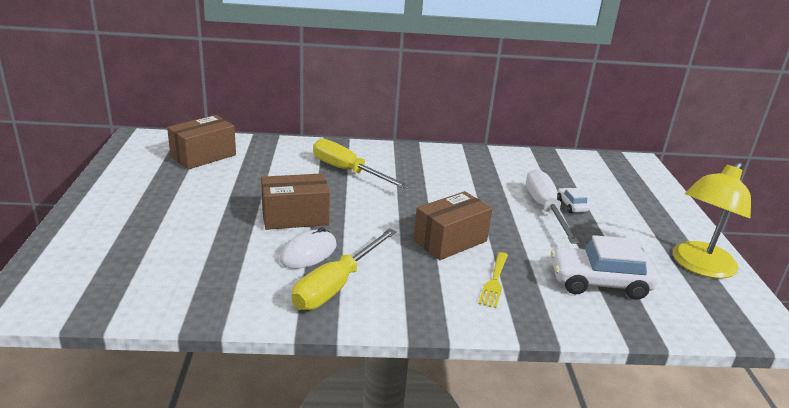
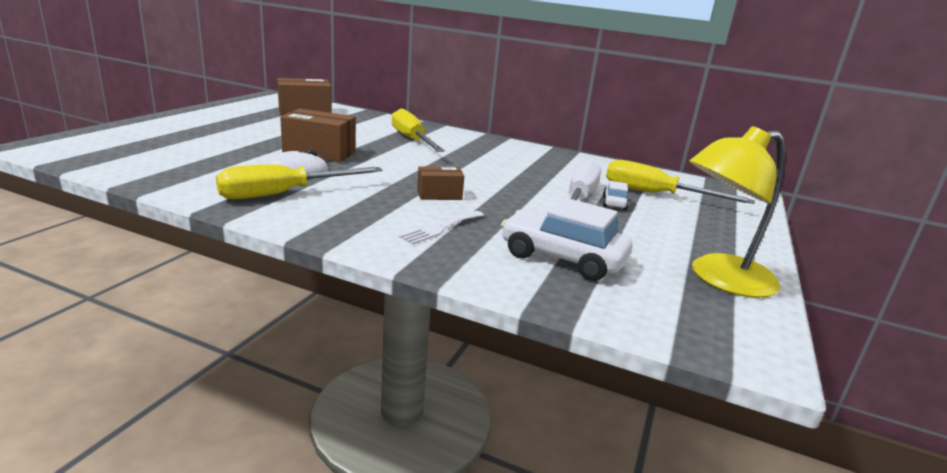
camera: 25 degrees right, 5 degrees down
(450, 241) = (439, 195): brown box -> brown box, size x0.60
(494, 282) = (440, 228): yellow fork -> white fork
(587, 185) = (656, 194): none -> yellow screwdriver

